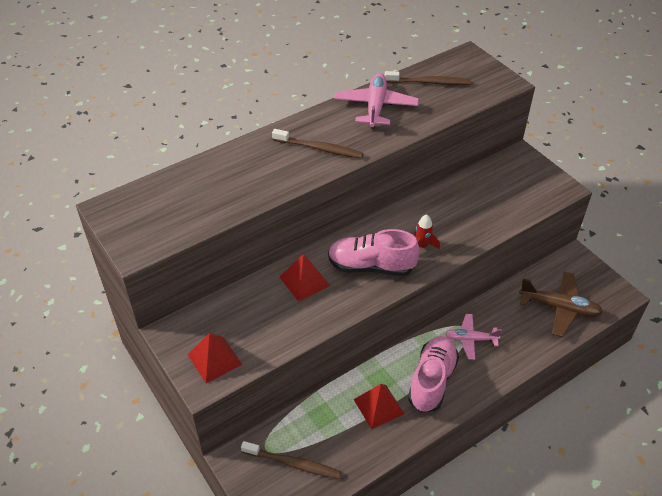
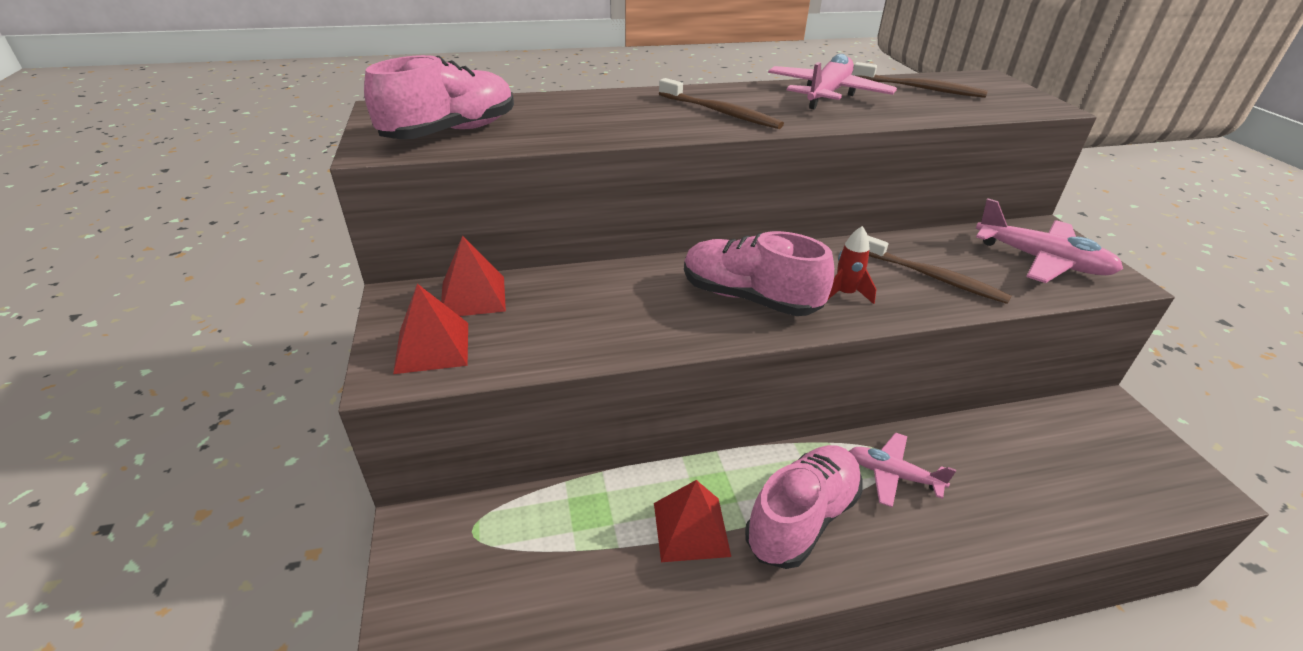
camera: 20 degrees right, 10 degrees down
(168, 221) = (451, 132): none -> pink shoe
(293, 463) = (499, 571): brown toothbrush -> brown toothbrush (933, 277)
(304, 281) = (635, 290): red pyramid -> red pyramid (473, 296)
(522, 185) = (1041, 261): none -> pink plane
(559, 308) = (1074, 475): brown plane -> none

